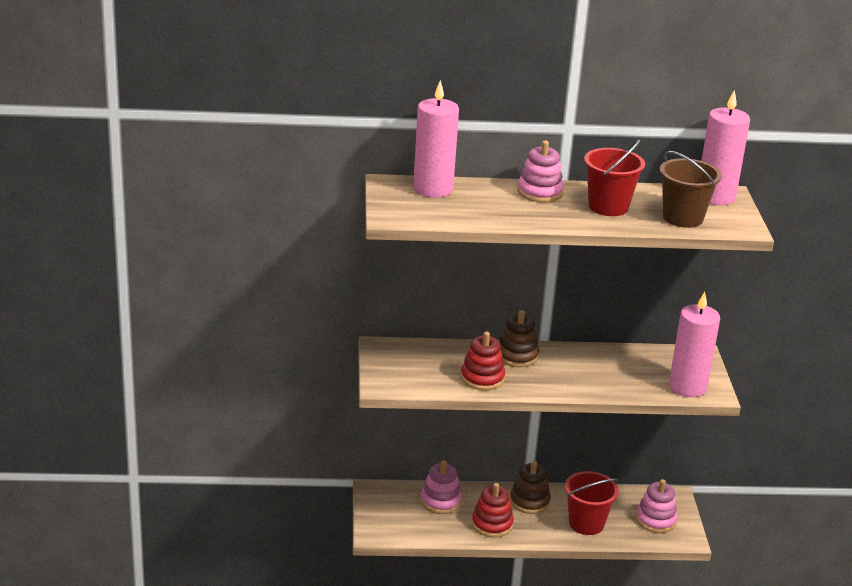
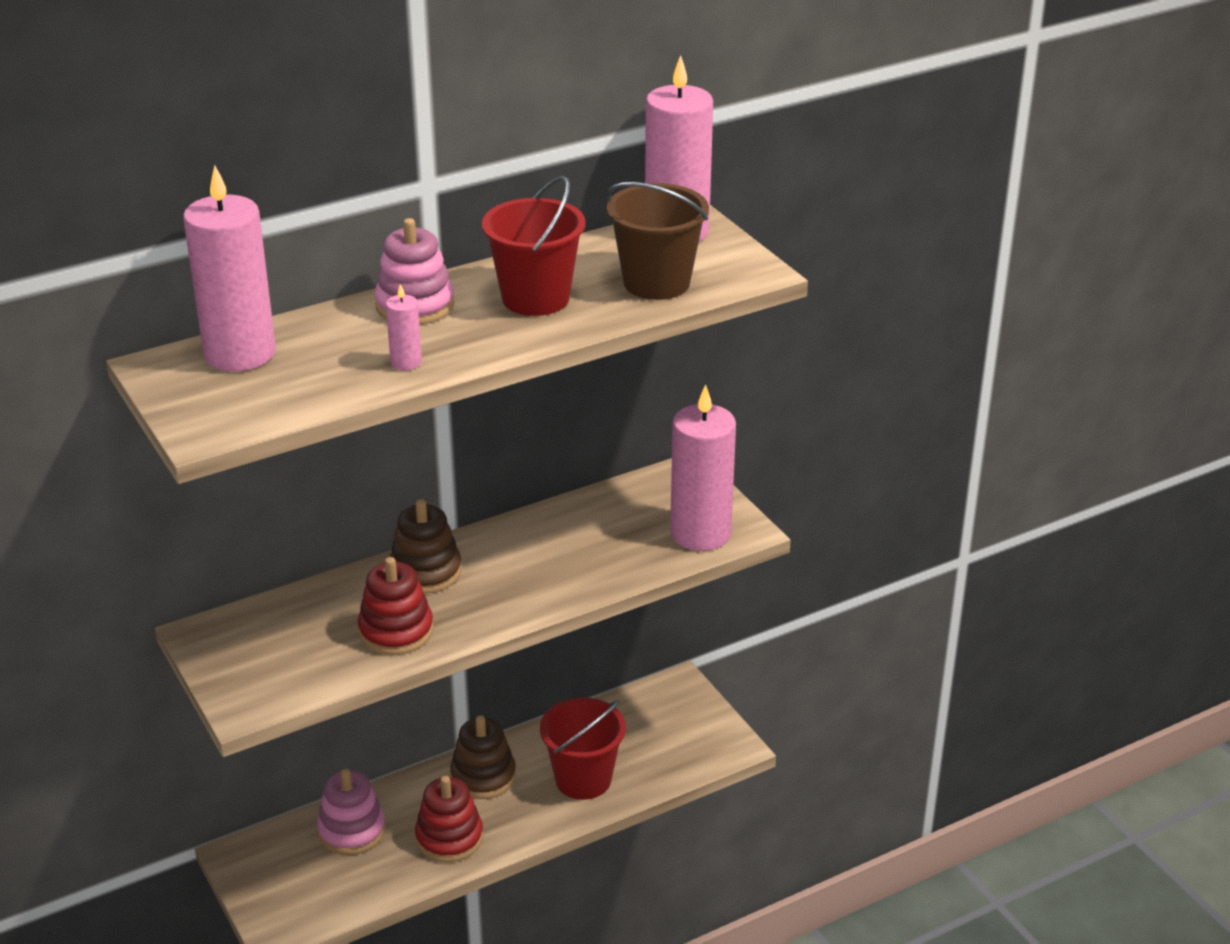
camera: 25 degrees left, 5 degrees up
(515, 216) = (406, 362): none -> pink candle
(656, 520) = (675, 734): pink stacking toy -> none

